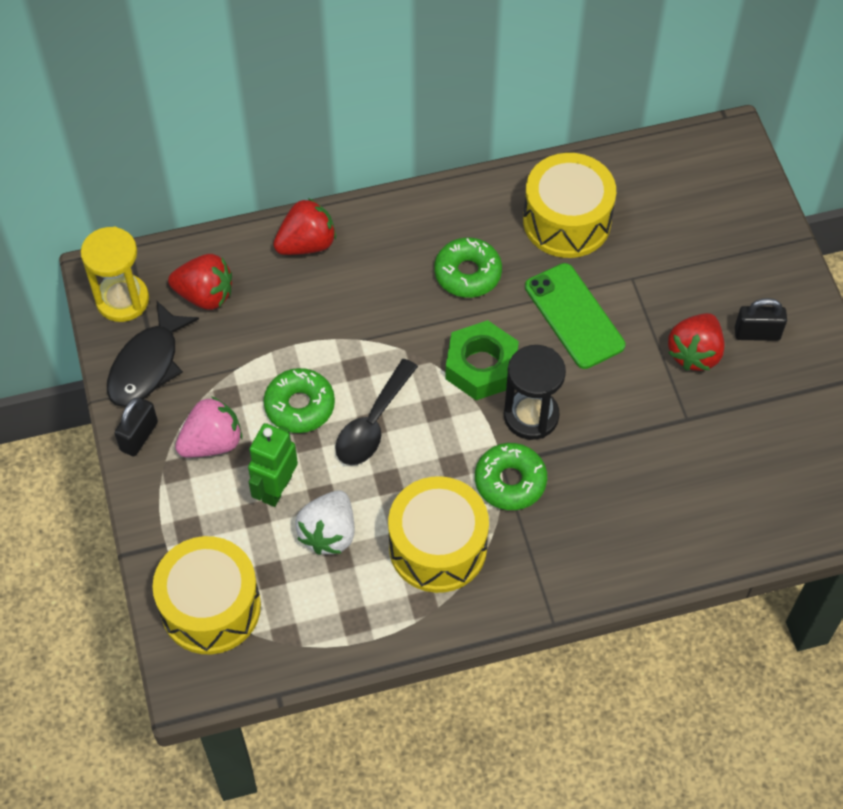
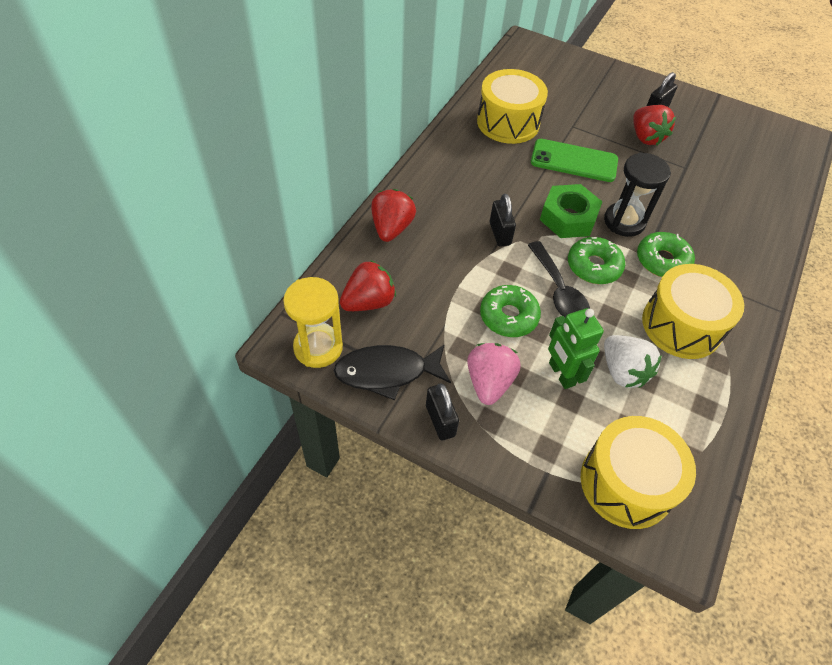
camera: 50 degrees left, 5 degrees down
(147, 365) = (387, 372): black fish -> black fish turned 105 degrees clockwise
(395, 328) = (500, 233): none -> black padlock
(467, 273) = (497, 179): green donut -> green donut (593, 266)

